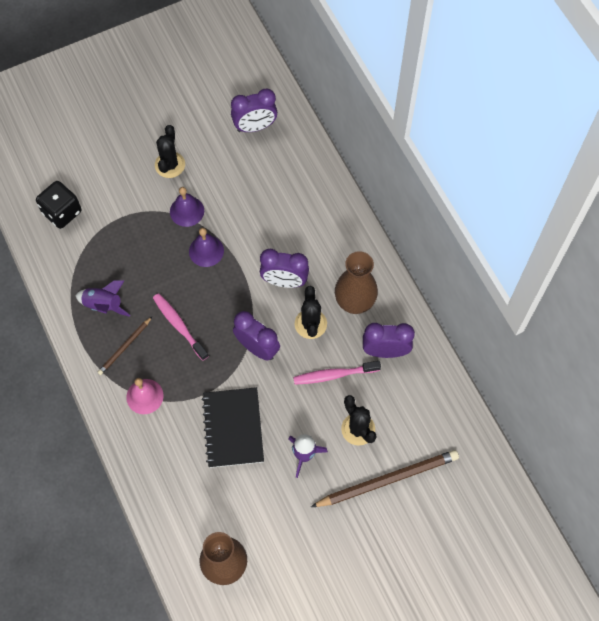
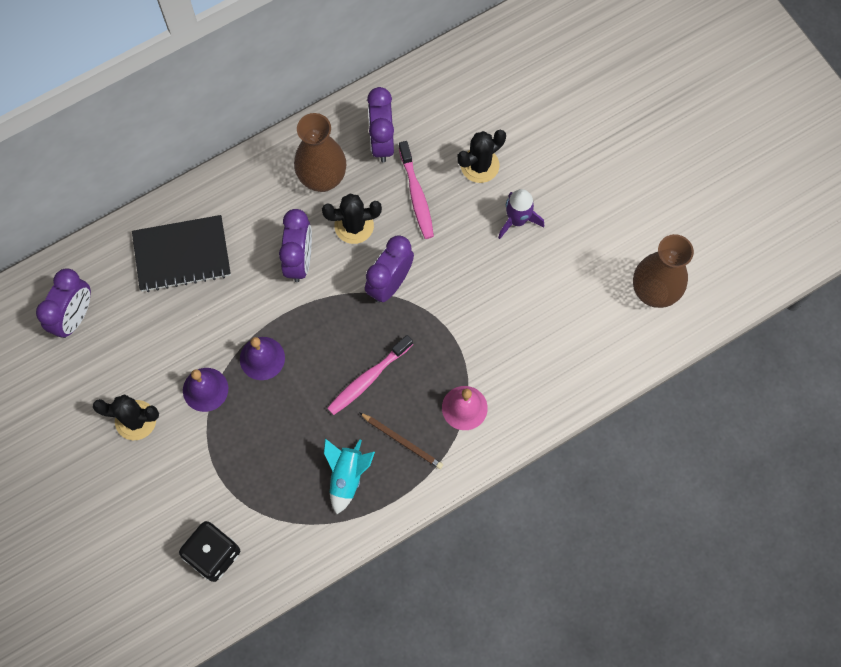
camera: 95 degrees left, 5 degrees up
(104, 305) = (347, 476): purple rocket -> turquoise rocket
(233, 428) = (493, 300): black notebook -> black notebook (182, 255)
(255, 127) = (75, 317): purple clock -> purple clock turned 45 degrees clockwise
(387, 479) = (534, 132): brown pencil -> none

